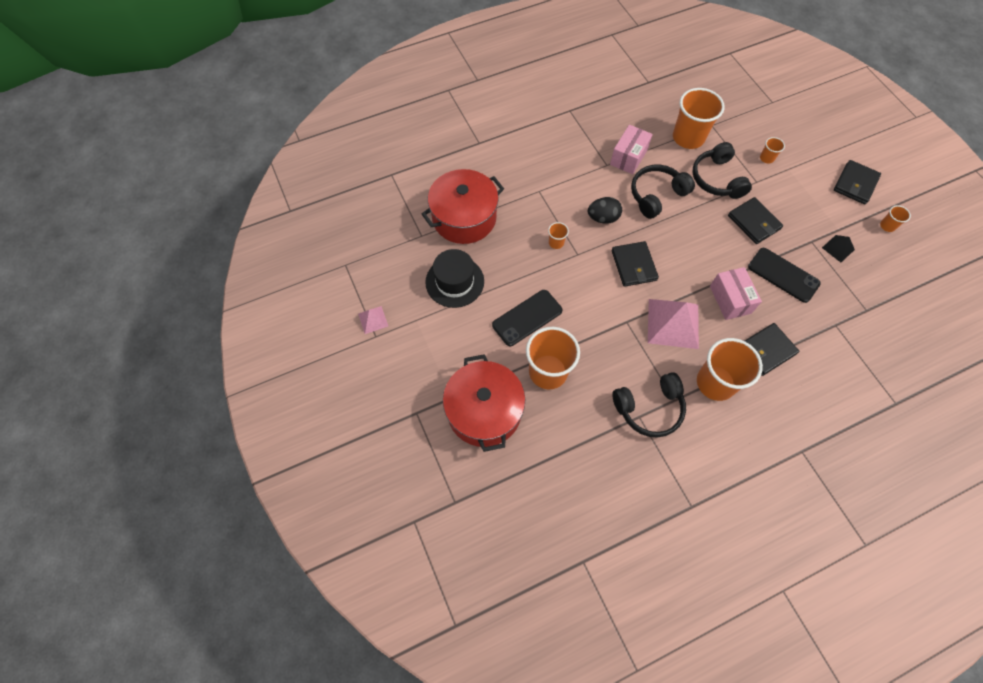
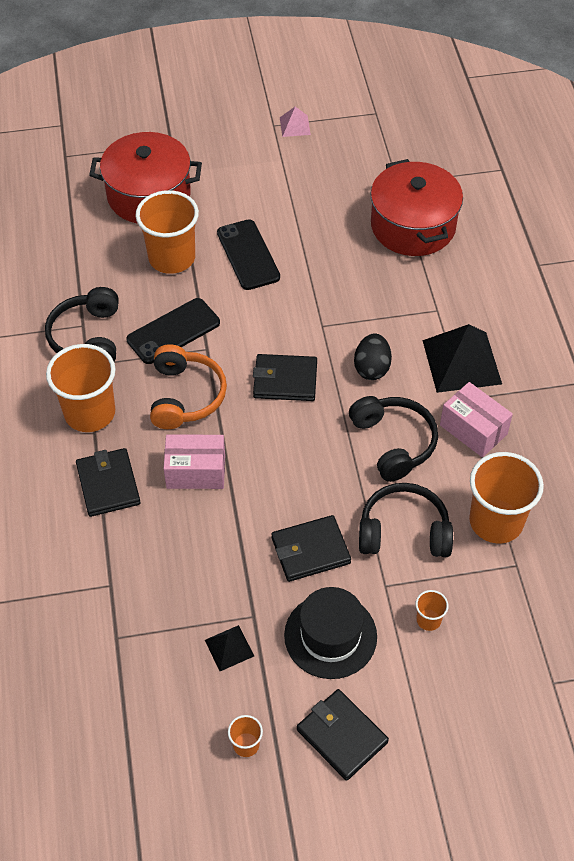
camera: 105 degrees right, 10 degrees down
(454, 281) = (321, 200): black hat -> black hat (330, 636)
(556, 242) = (347, 308): orange cup -> none
(578, 171) = (461, 362): none -> black pyramid
(673, 323) = (185, 396): pink pyramid -> orange headphones
(783, 275) = (210, 552): black phone -> black phone (173, 331)

